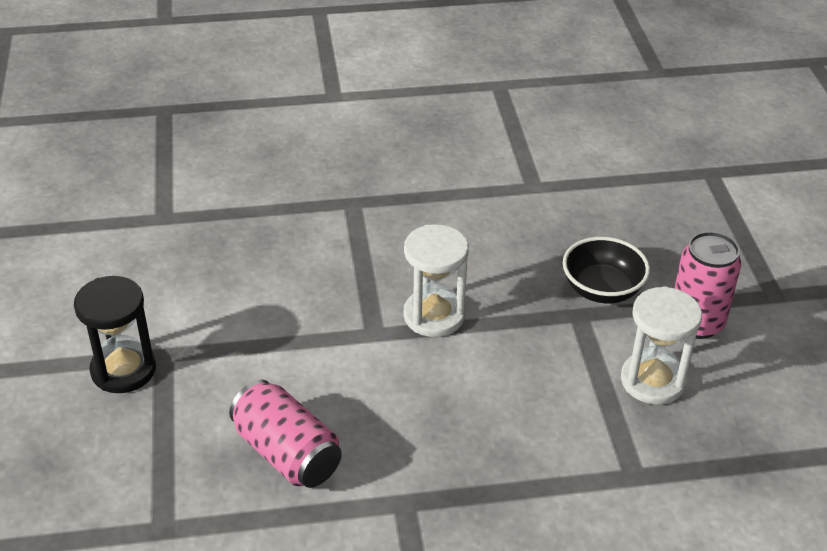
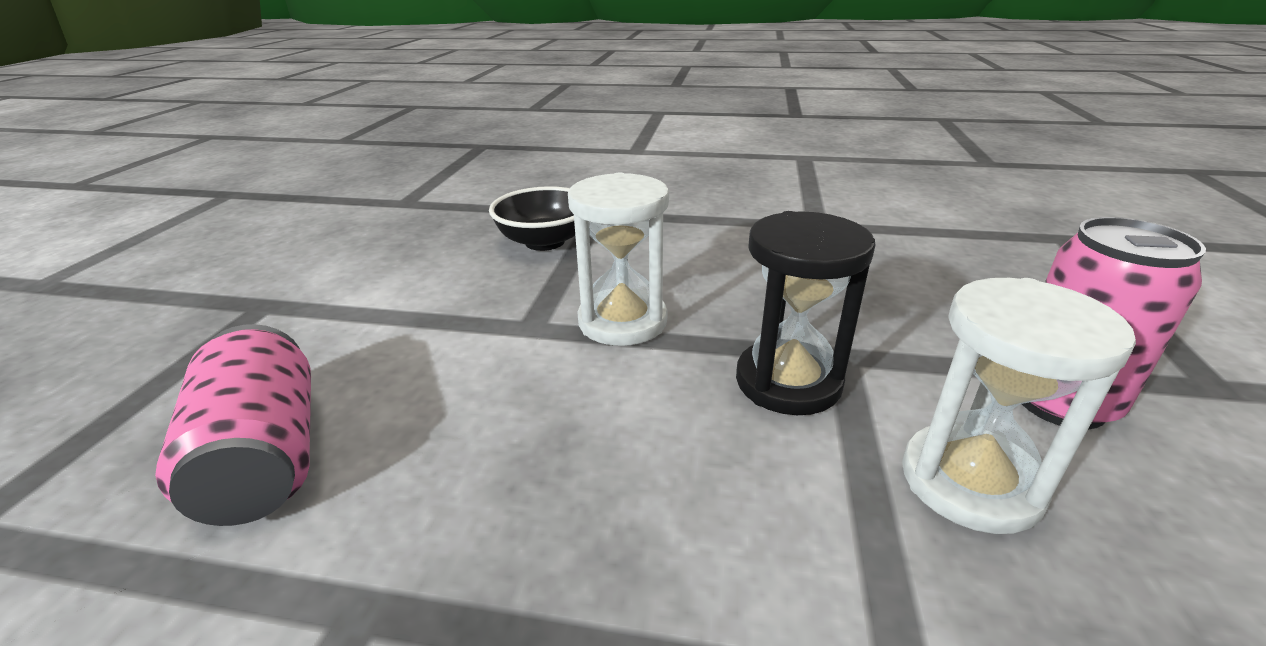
camera: 20 degrees right, 10 degrees down
(123, 370) = (204, 311): black hourglass -> black hourglass (788, 382)
(602, 290) = (888, 331): black bowl -> black bowl (545, 242)

